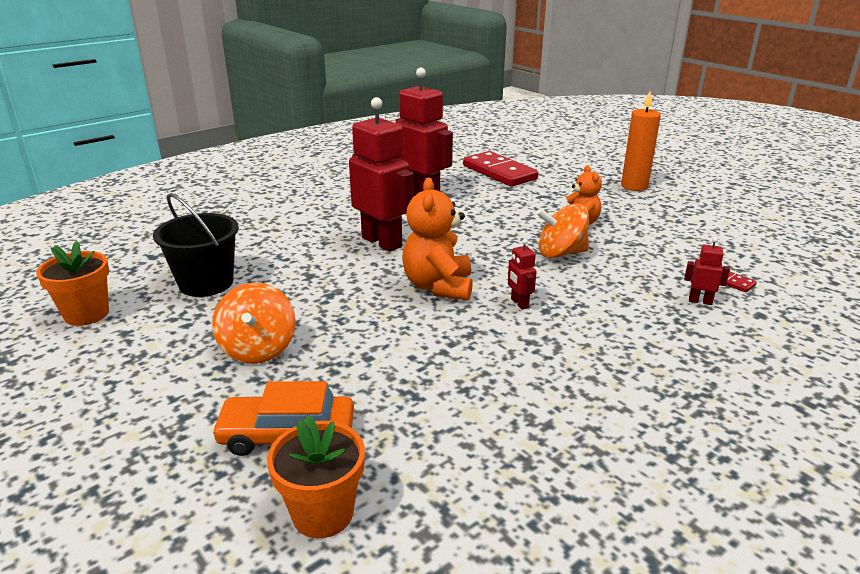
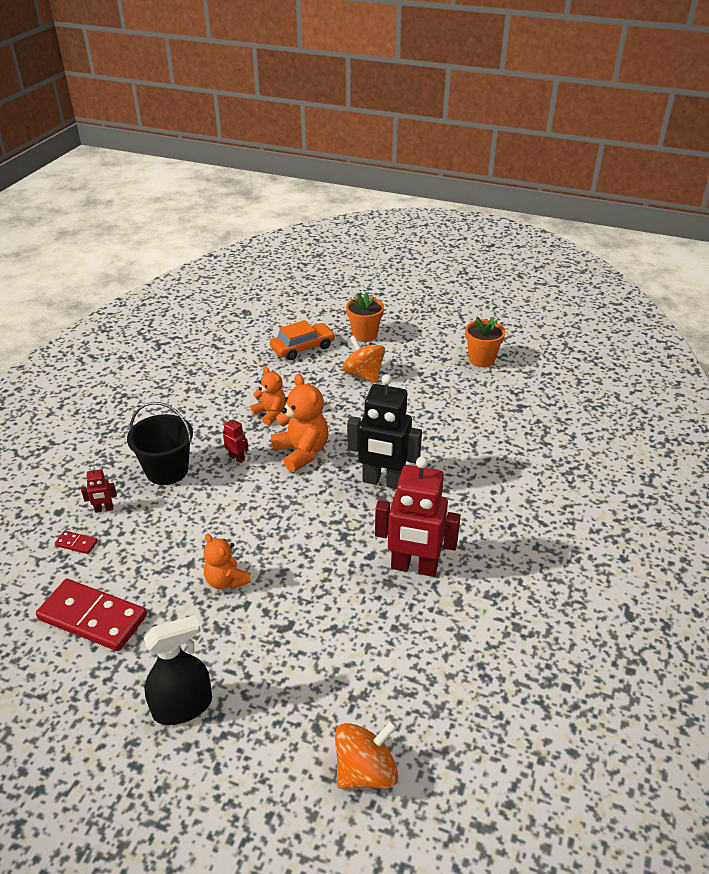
camera: 150 degrees right, 10 degrees up
(206, 283) = (452, 400): black bucket -> black bucket (167, 470)
(323, 513) = (261, 331): orange flower pot -> orange flower pot (364, 335)
(382, 242) = (383, 481): red robot -> black robot
(439, 340) = (270, 413): none -> orange teddy bear
(499, 172) = (369, 667): red domino -> red domino (92, 618)
(561, 253) = (228, 526): orange spinning top -> orange spinning top (365, 771)
(634, 186) = (182, 706): orange candle -> black spray bottle

